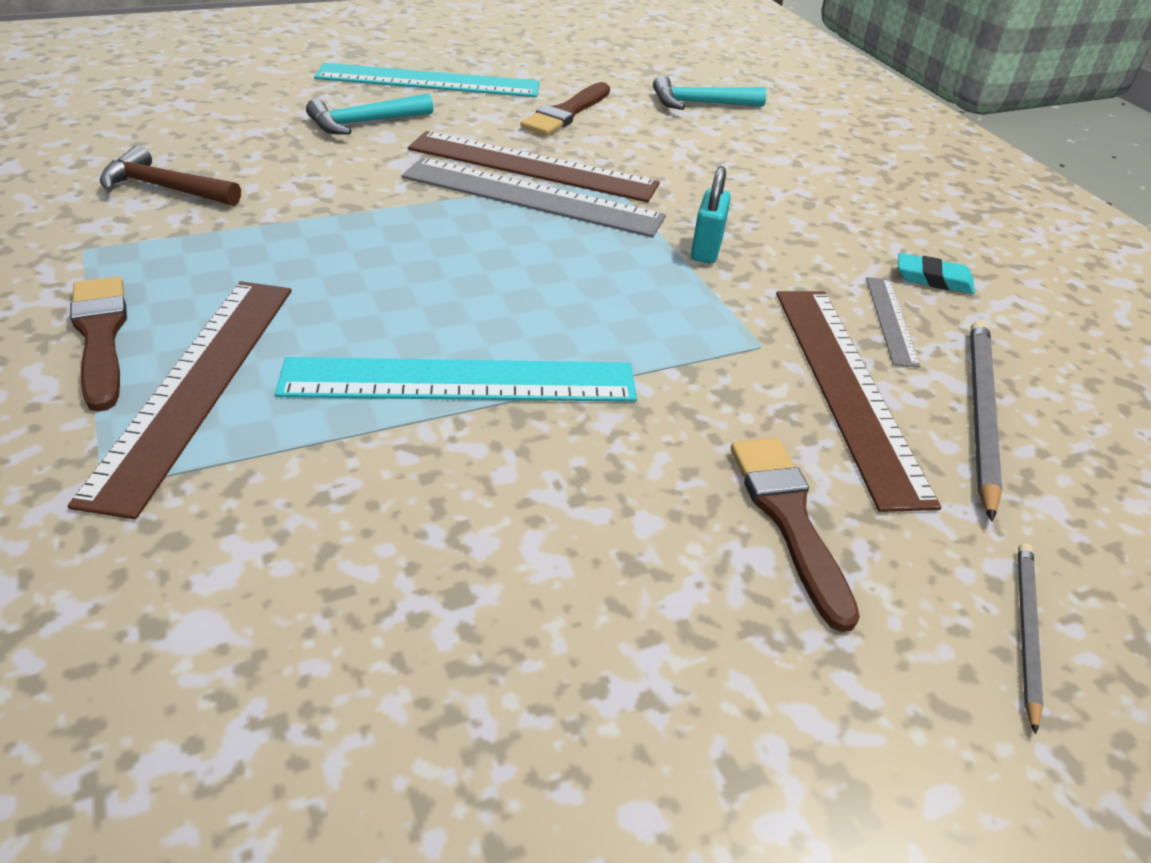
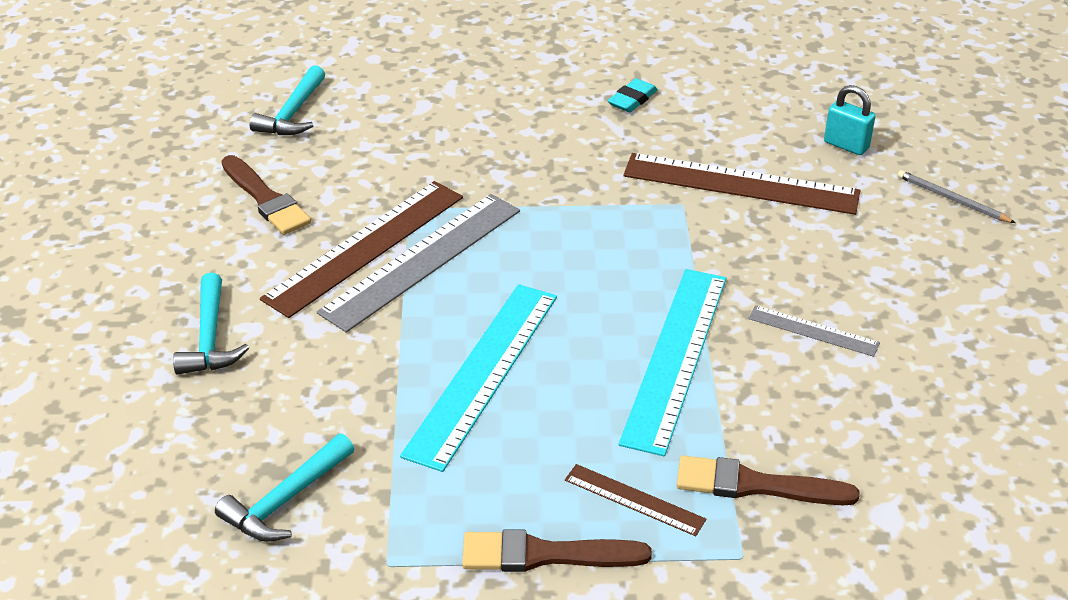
camera: 65 degrees left, 0 degrees up
(164, 188) = (285, 501): brown hammer -> turquoise hammer
(196, 385) = (634, 499): brown ruler -> brown ruler, size x0.50
(428, 81) = (131, 274): turquoise ruler -> turquoise ruler (483, 373)
(706, 250) = (550, 190): turquoise padlock -> turquoise padlock (846, 145)
(789, 519) = (853, 250): brown brush -> brown brush (756, 485)
(891, 320) = (674, 137): grey ruler -> grey ruler (813, 331)
(980, 414) = (782, 141): grey pencil -> none

